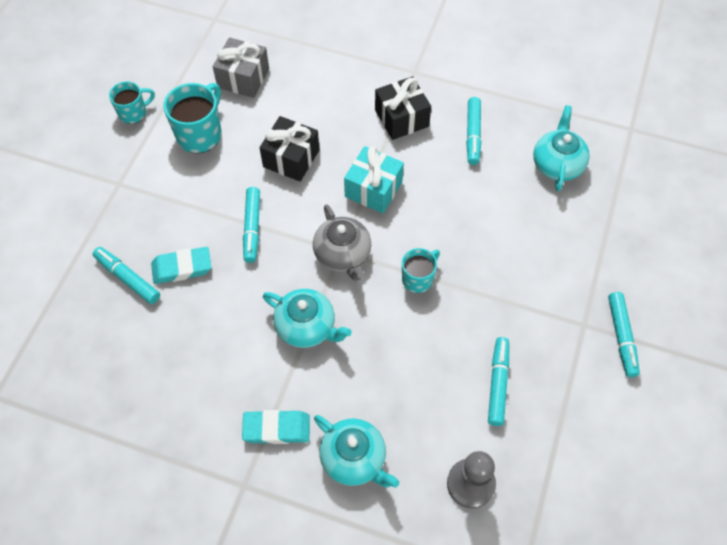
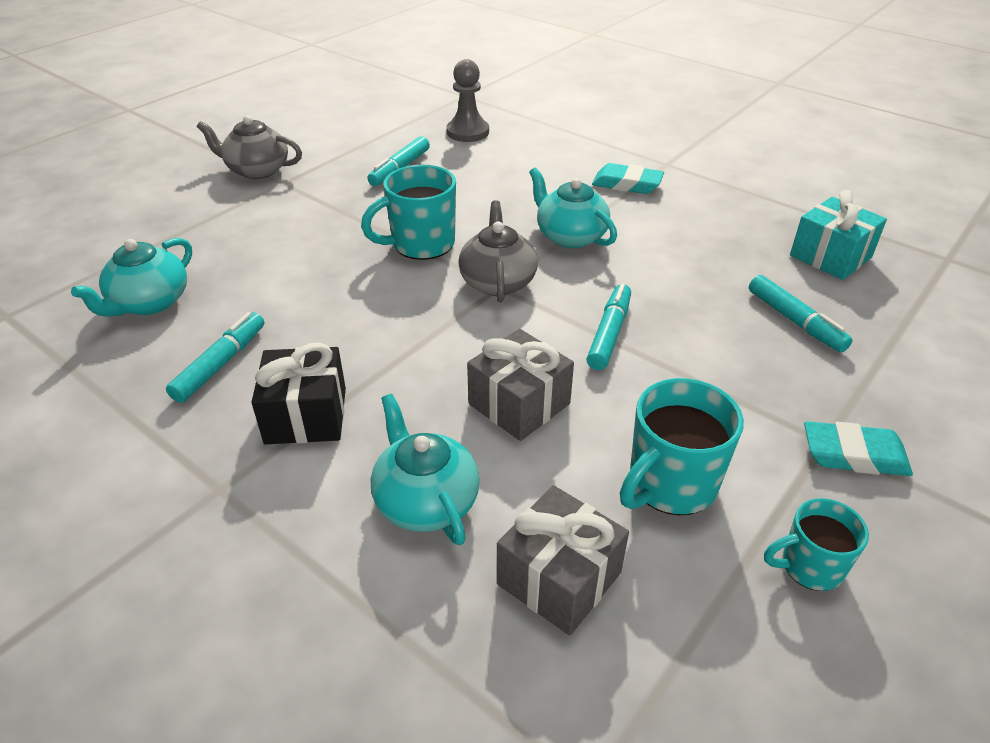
camera: 160 degrees left, 20 degrees down
(182, 268) = (717, 315): turquoise eraser -> turquoise eraser (854, 455)
(291, 158) = (519, 404): black gift -> grey gift
(354, 459) = (560, 158): turquoise teapot -> turquoise teapot (426, 501)
(373, 189) = (416, 335): turquoise gift -> turquoise gift (830, 256)
(418, 279) = (421, 244): turquoise mug -> turquoise mug, size x1.61
(621, 336) = (257, 170): turquoise marker -> grey teapot

